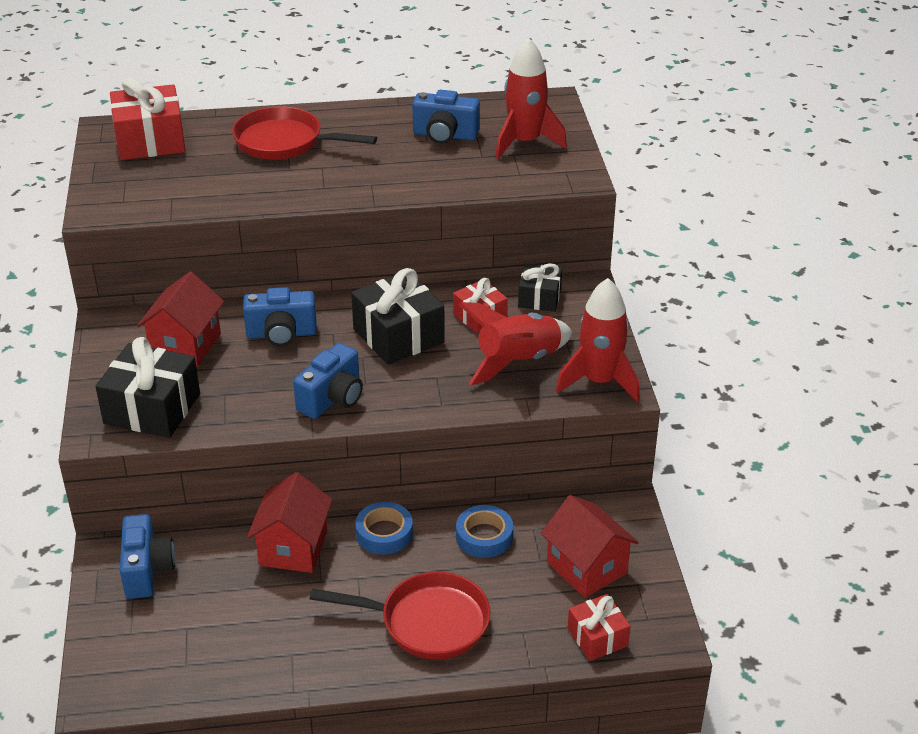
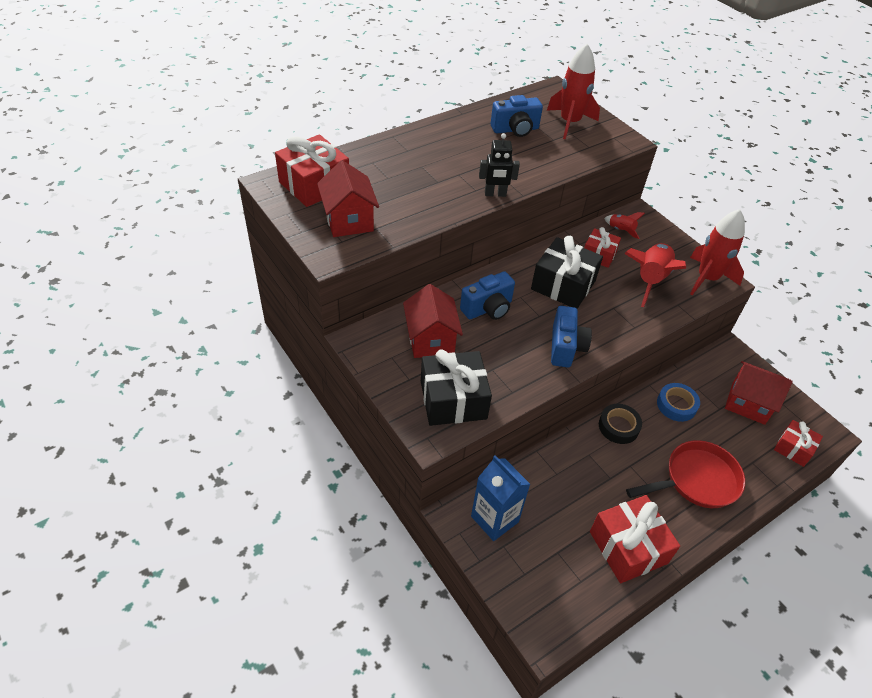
camera: 30 degrees left, 10 degrees up
(147, 570) = (494, 519): blue camera -> blue carton
(272, 654) = (628, 547): none -> red gift
(285, 142) = (414, 161): red pan -> none
(293, 548) = (573, 461): red house -> red house (349, 220)
(342, 197) = (495, 194): none -> black robot
(384, 533) = (618, 426): blue tape -> black tape
(539, 298) = (621, 230): black gift -> red rocket

